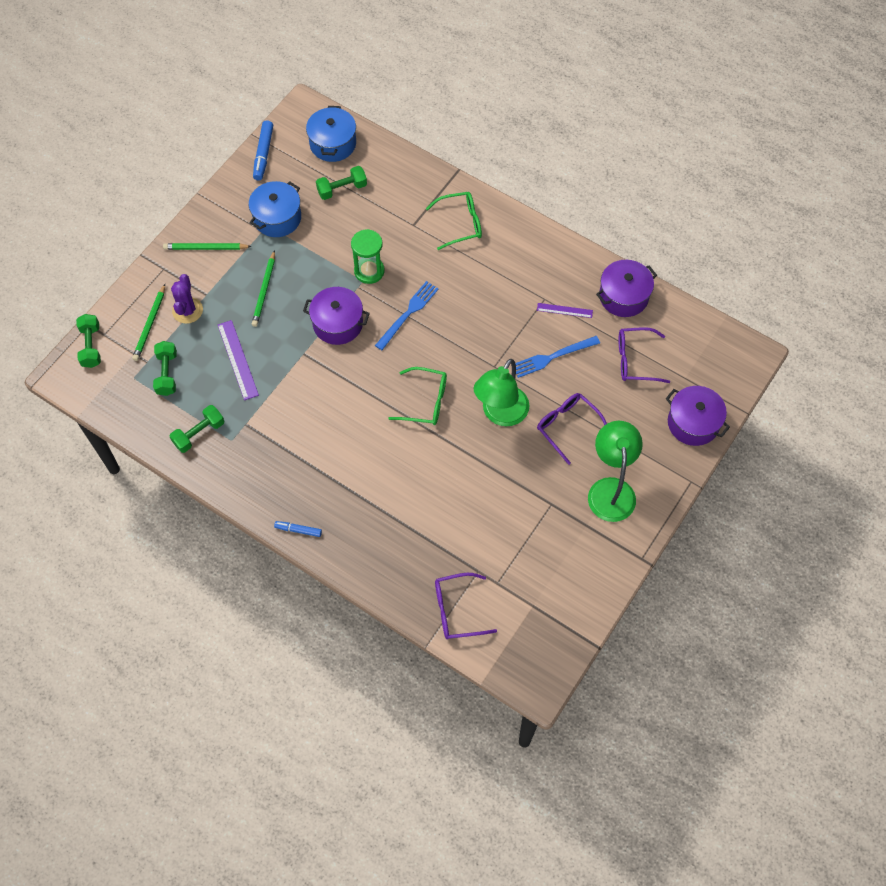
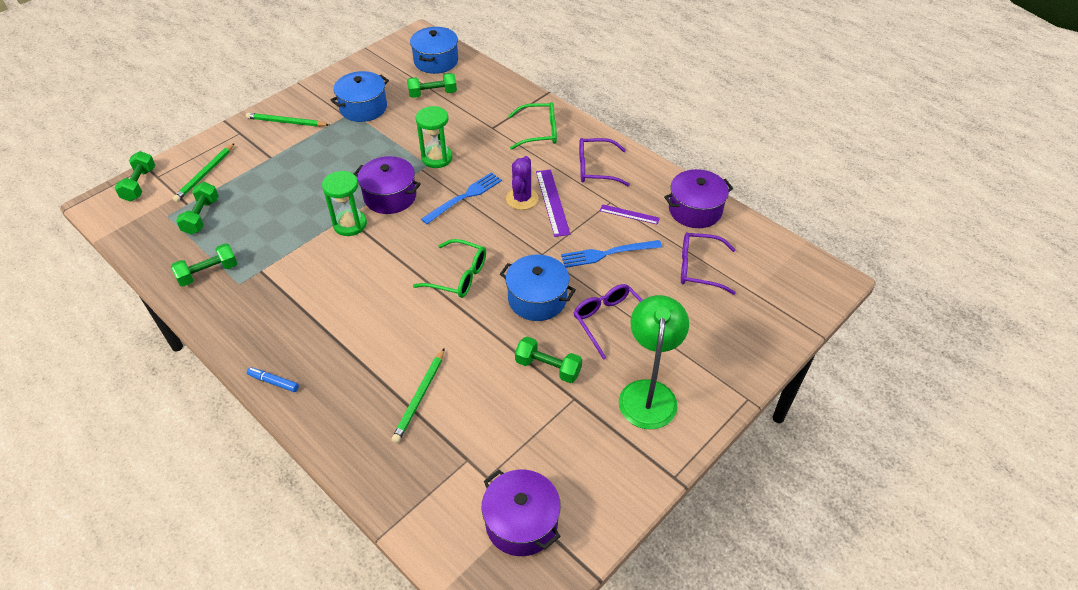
camera: 10 degrees right, 15 degrees down
(187, 310) = (246, 168): purple cactus -> purple cactus (522, 199)
(237, 360) = (277, 214): purple ruler -> purple ruler (552, 202)
(263, 154) = (369, 61): blue marker -> none
(264, 290) = (328, 161): green pencil -> green pencil (420, 397)
(310, 361) = (350, 224): none -> green hourglass
(456, 610) = (428, 501): purple glasses -> purple glasses (595, 168)
(500, 414) = (537, 299): green lamp -> blue pot
(524, 479) = (548, 367): none -> green dumbbell
(693, 423) = (757, 338): purple pot -> purple pot (521, 522)

